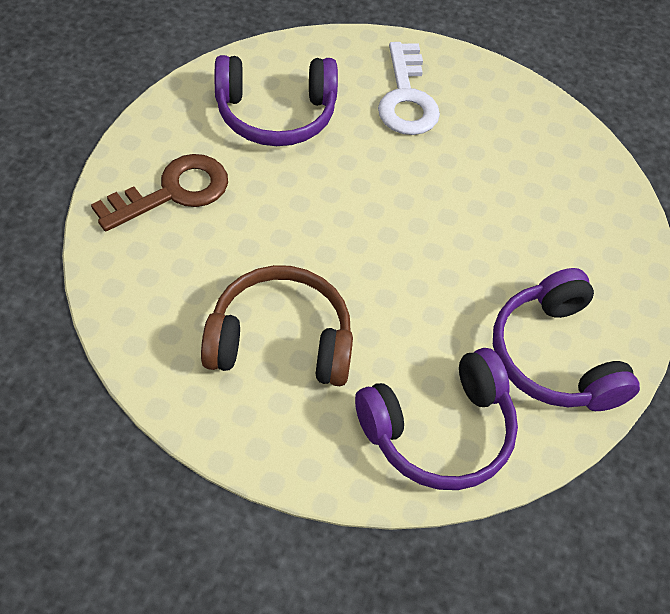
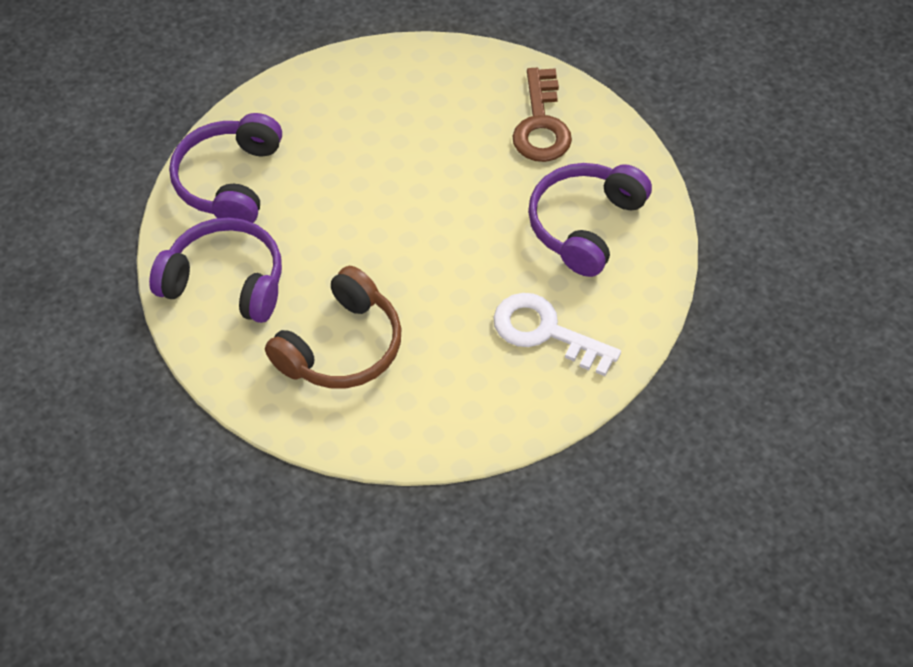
camera: 130 degrees right, 0 degrees up
(280, 340) = (364, 130): brown headphones -> brown headphones (342, 347)

